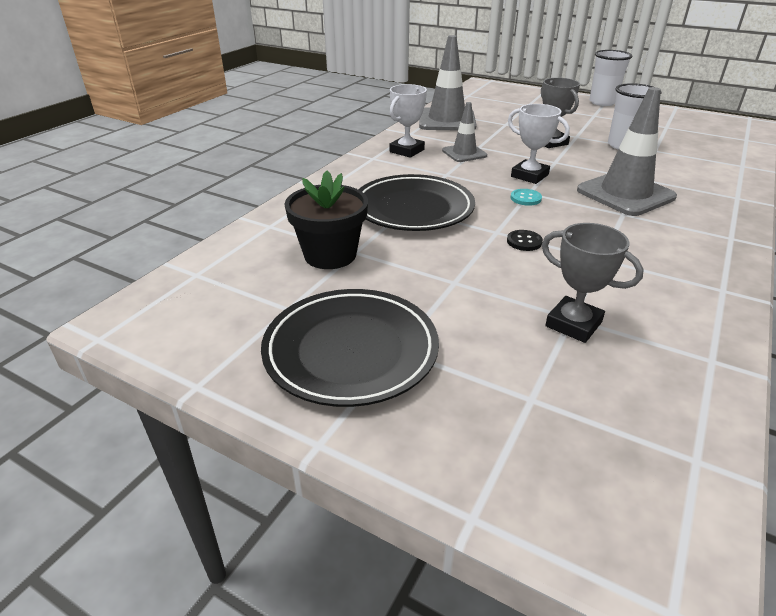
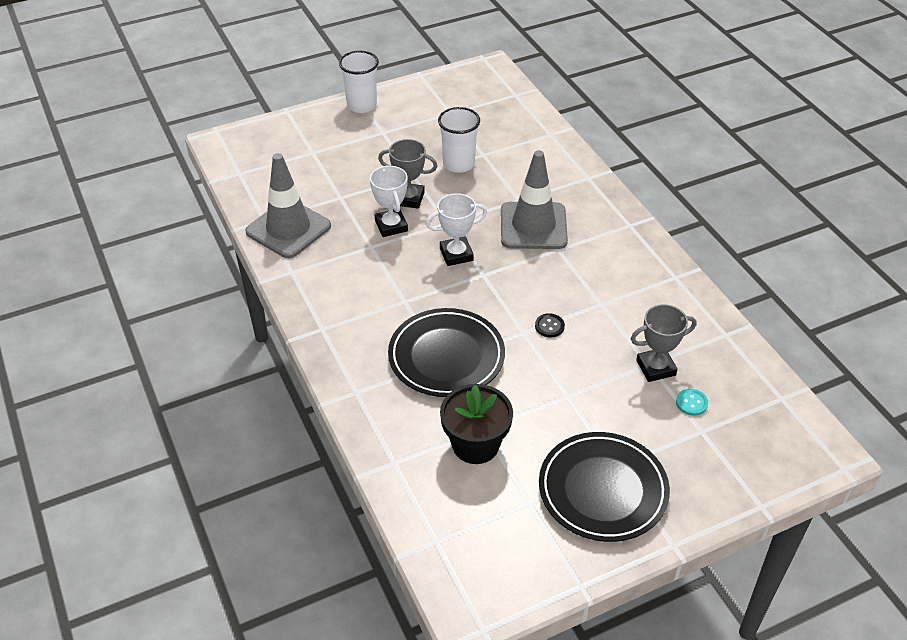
camera: 55 degrees left, 10 degrees up
(407, 151) = (330, 297): white trophy -> white trophy (391, 226)
(464, 153) = (375, 264): grey traffic cone -> none
(525, 198) = (490, 282): turquoise button -> turquoise button (691, 403)

